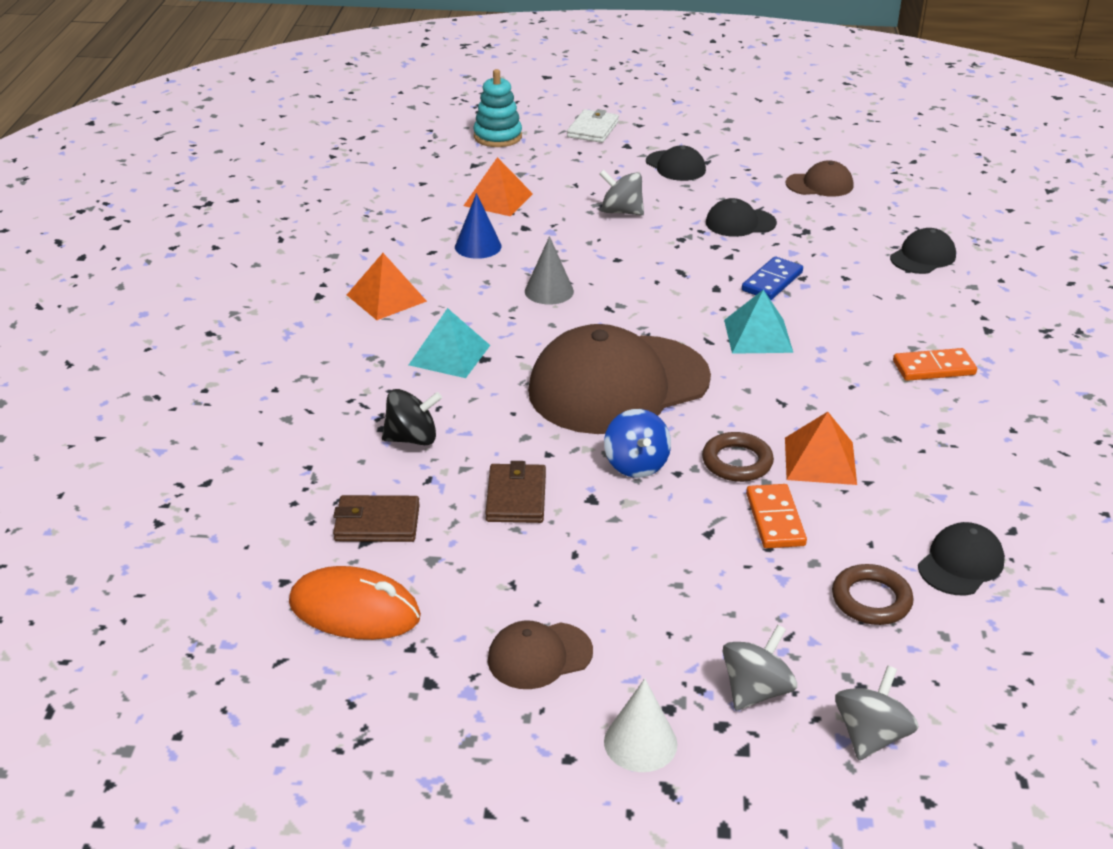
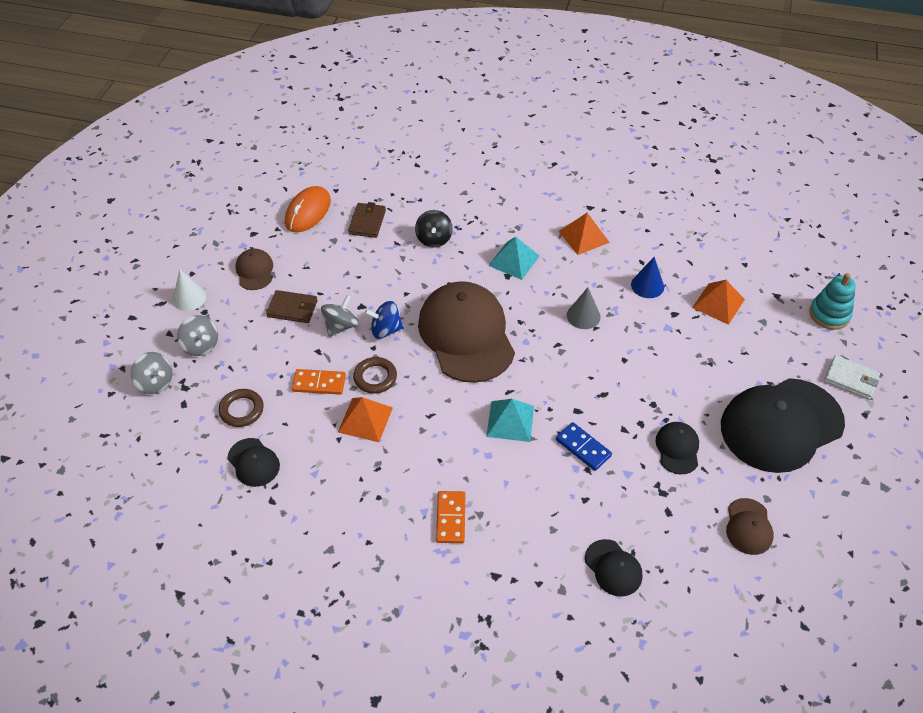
camera: 100 degrees right, 15 degrees up
(516, 497) = (372, 275): brown wallet -> brown wallet (292, 309)
(621, 212) = (698, 374): grey spinning top -> grey spinning top (340, 326)
(675, 166) = (781, 425): black cap -> black cap, size x2.23

